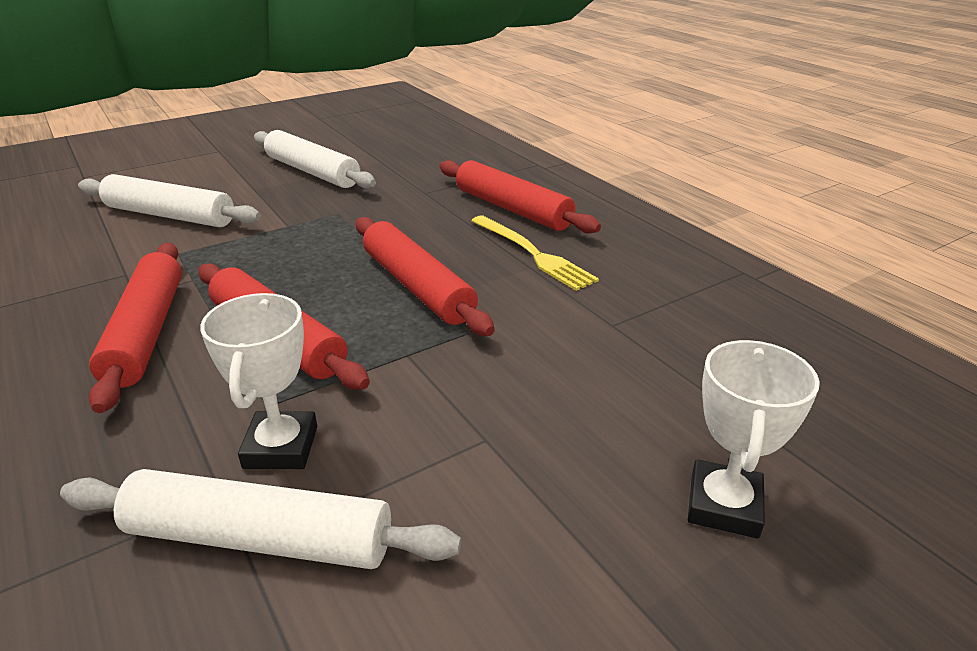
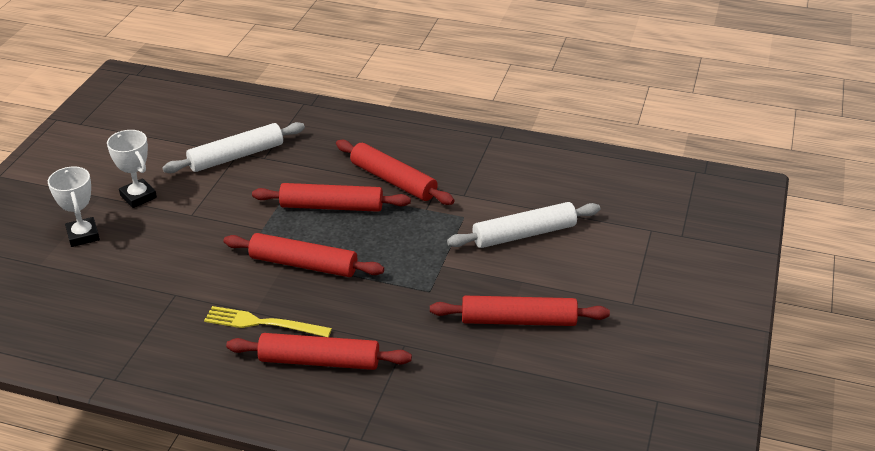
camera: 140 degrees right, 5 degrees up
(281, 447) = (266, 176): white trophy -> white trophy (138, 196)
(312, 172) = (518, 320): white rolling pin -> red rolling pin

